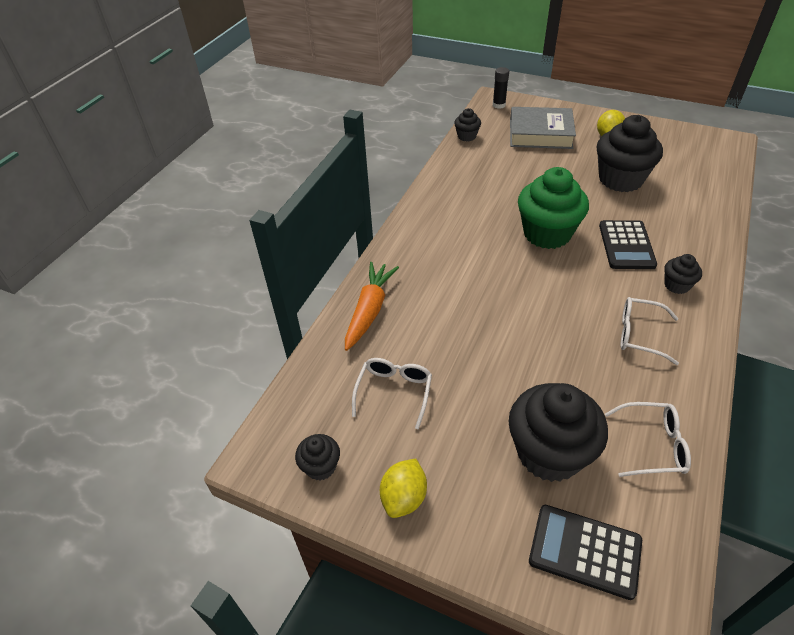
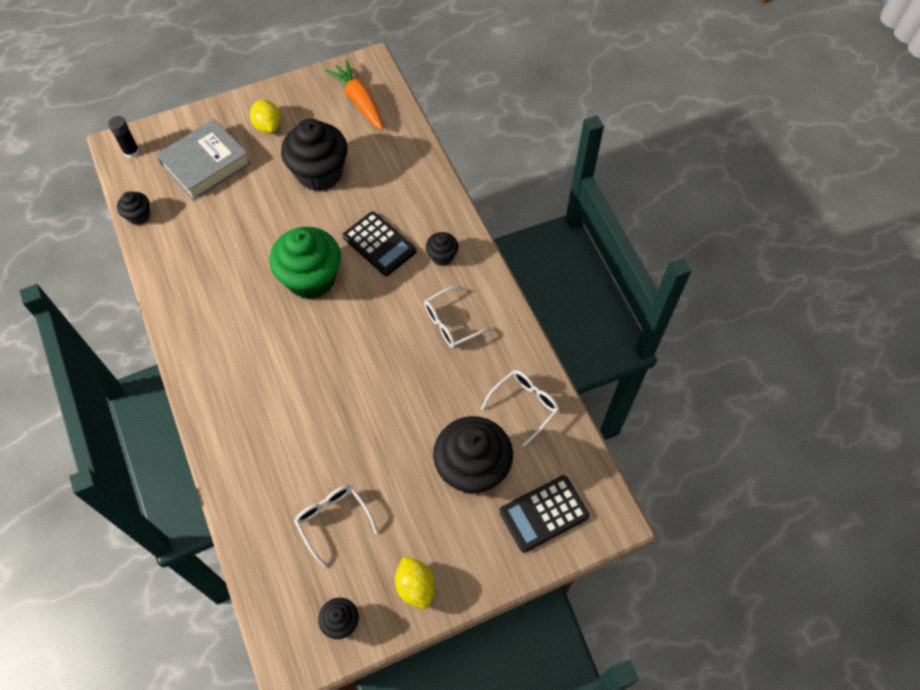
camera: 50 degrees left, 15 degrees up
(370, 310) = (243, 471): orange carrot -> orange carrot (359, 101)

